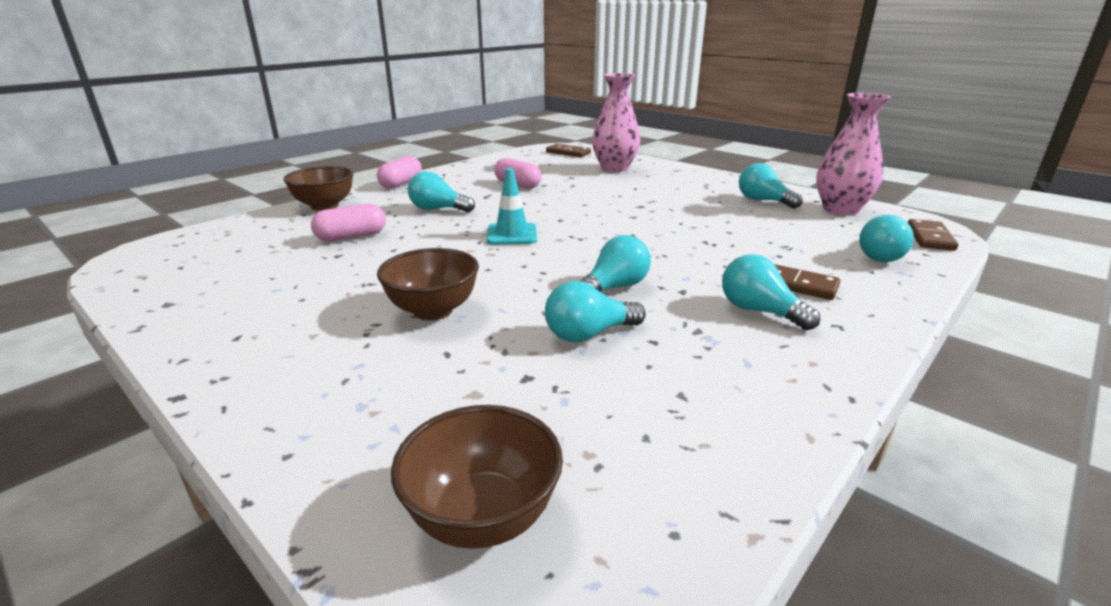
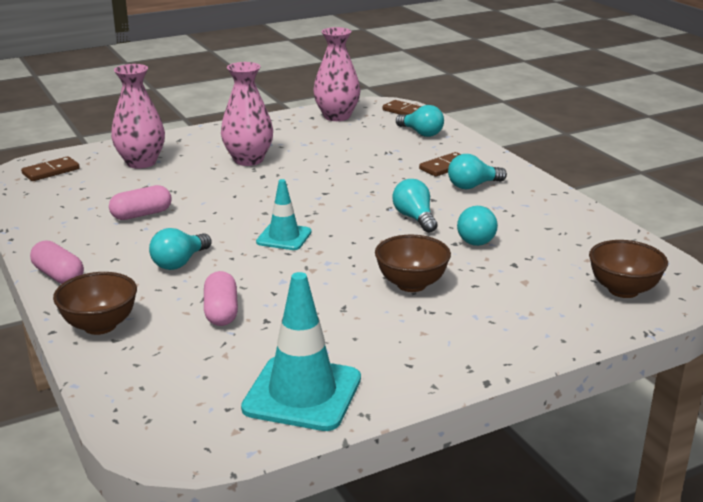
camera: 70 degrees left, 0 degrees up
(192, 291) = (302, 393): none -> turquoise traffic cone
(668, 196) = (248, 160): none -> pink vase
(763, 201) = (296, 133): turquoise light bulb -> none

